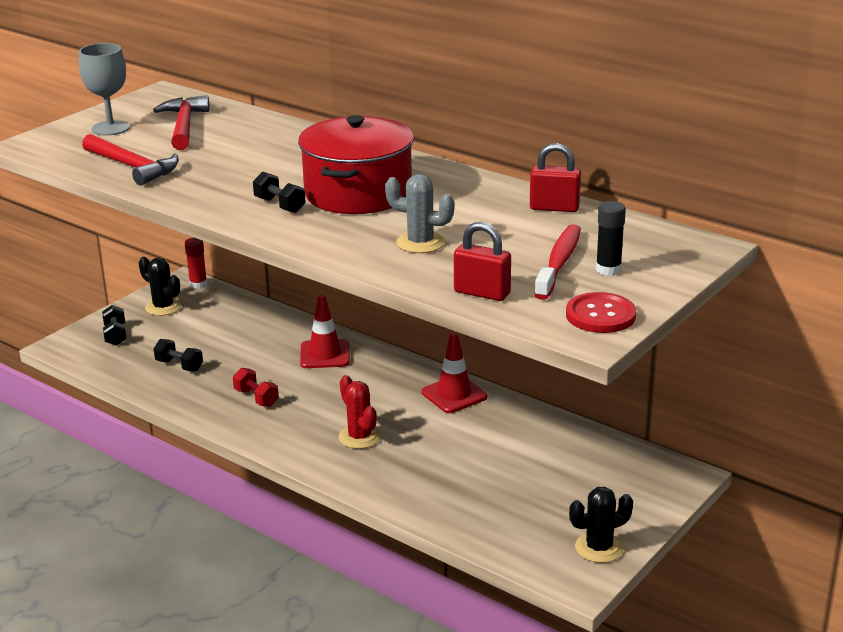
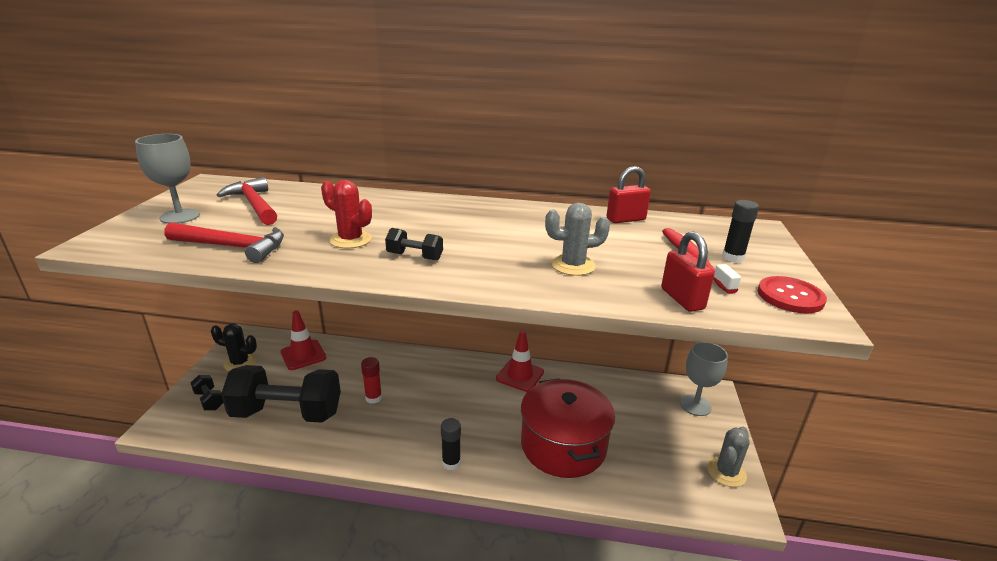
camera: 30 degrees left, 0 degrees up
(179, 365) = (287, 413): black dumbbell -> black dumbbell, size x2.41
(198, 284) = (259, 336): red glue stick -> red glue stick (373, 398)
(256, 398) = (375, 424): red dumbbell -> none
(304, 451) = (451, 463): none -> black glue stick
(325, 354) = (402, 369): red traffic cone -> red traffic cone (303, 355)
(358, 193) = (470, 234): red pot -> red pot (563, 445)
(359, 437) = (483, 434): red cactus -> red cactus (350, 240)
(482, 293) = (682, 299): red padlock -> red padlock turned 75 degrees clockwise
(599, 548) = (726, 472): black cactus -> grey cactus
(642, 481) = (695, 405): none -> grey goblet

